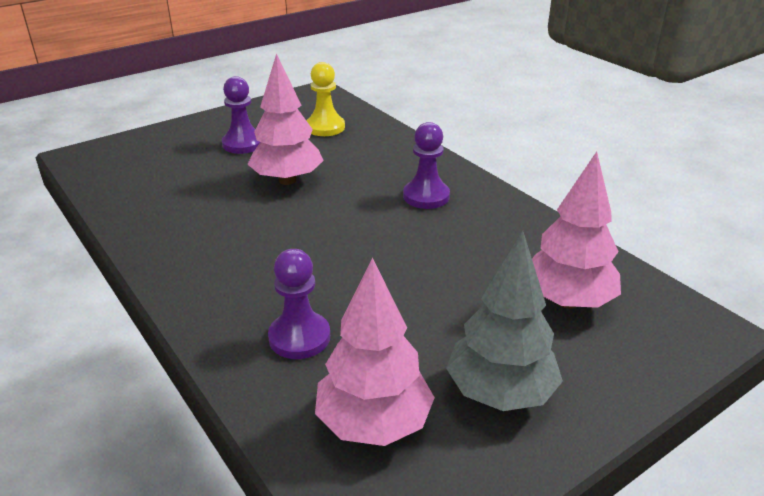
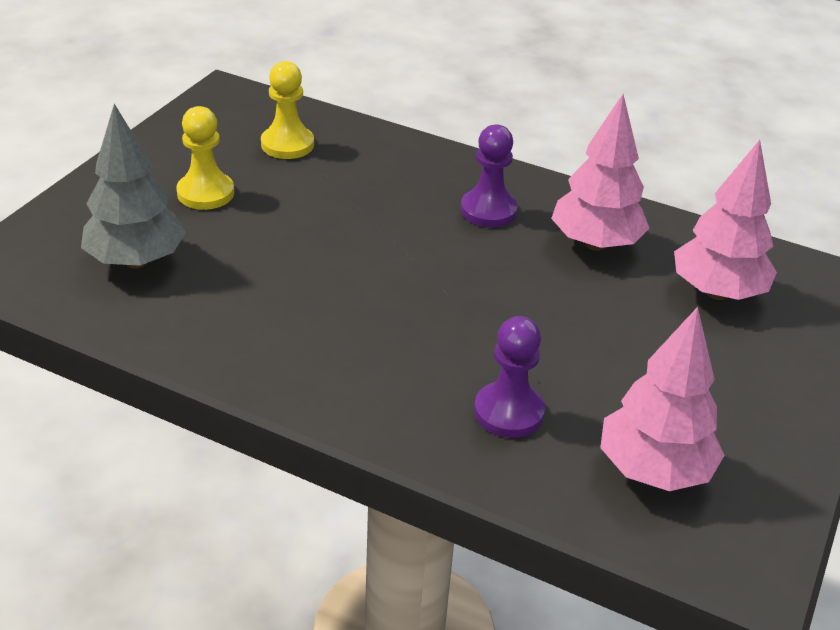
camera: 30 degrees left, 5 degrees up
(243, 144) = (205, 193): purple pawn -> yellow pawn
(287, 180) = (313, 230): pink tree -> pink tree (595, 244)
(500, 393) = (732, 402): grey tree -> grey tree (136, 261)

